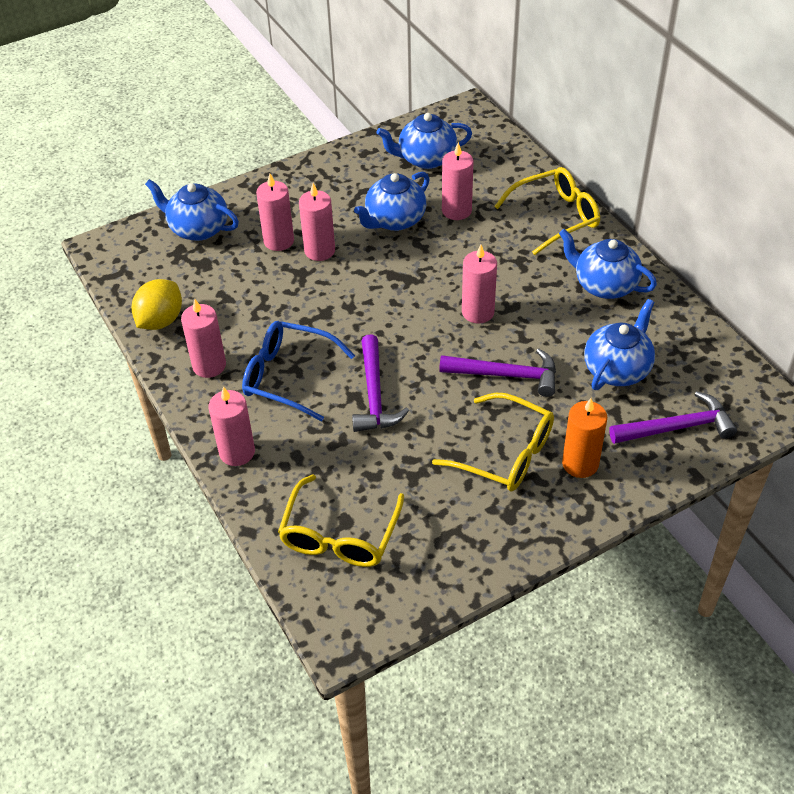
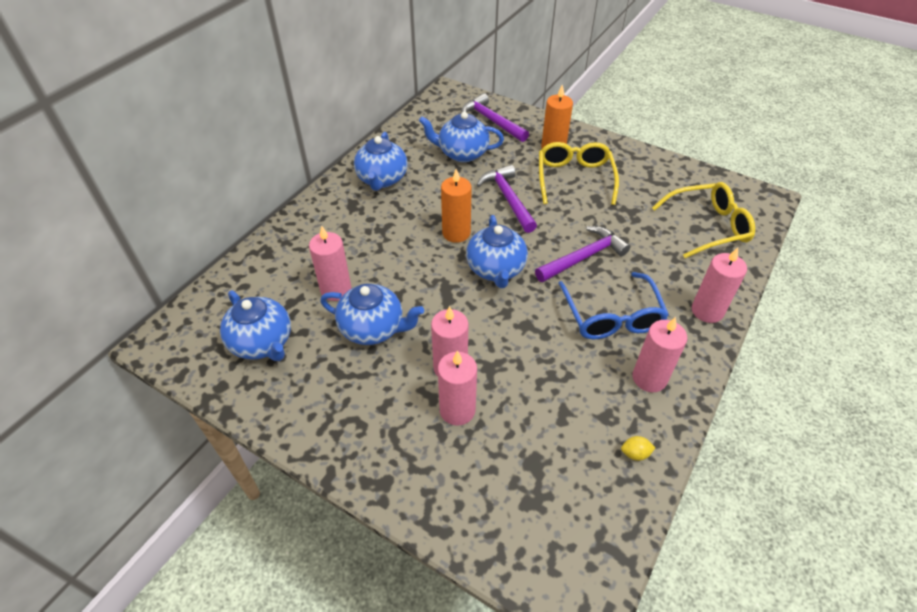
camera: 120 degrees left, 0 degrees up
(160, 320) = (635, 453): yellow lemon -> yellow lemon, size x0.44
(198, 229) = (485, 504): blue teapot -> blue teapot (496, 269)
(478, 312) = (456, 233): pink candle -> orange candle
(556, 217) = (313, 226): yellow glasses -> none

